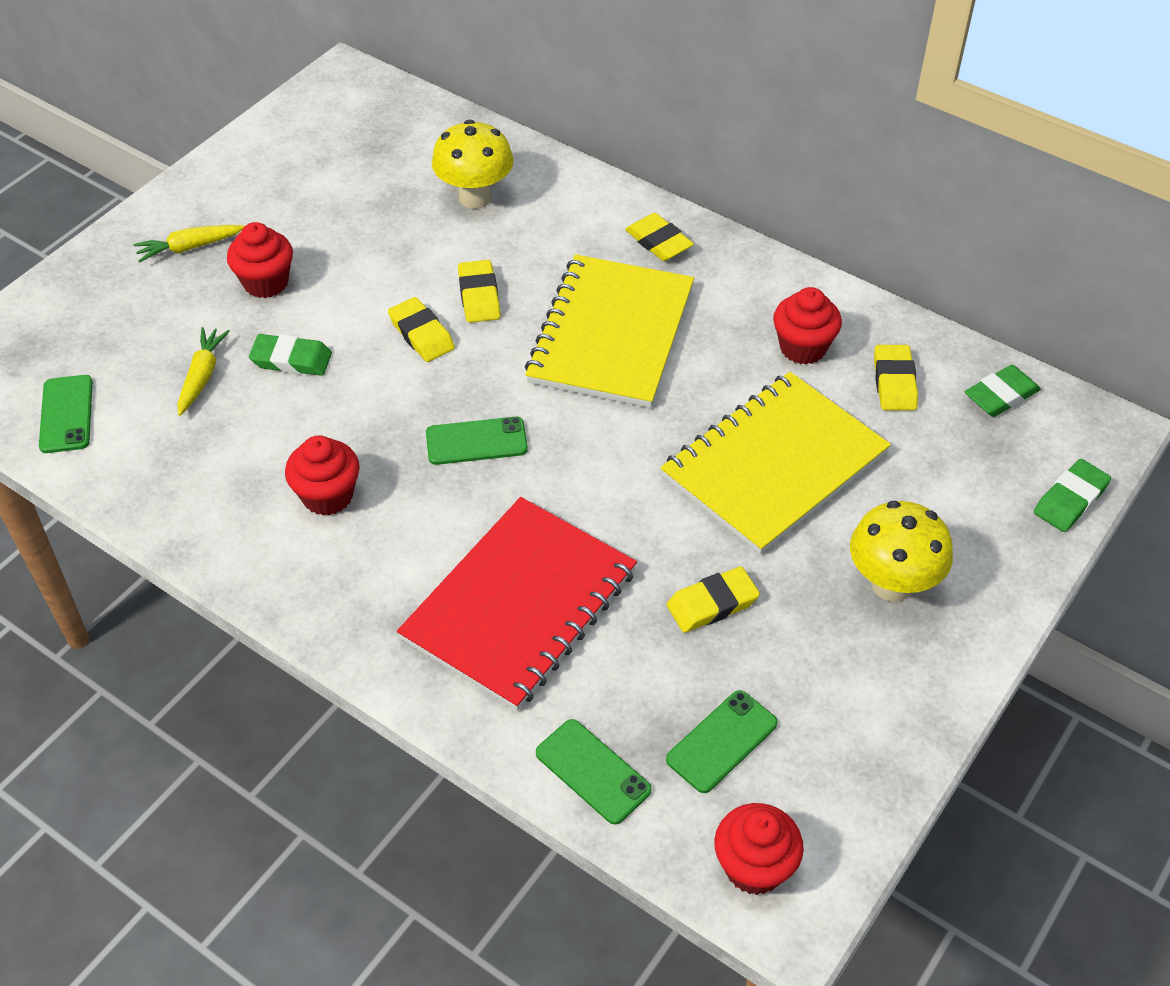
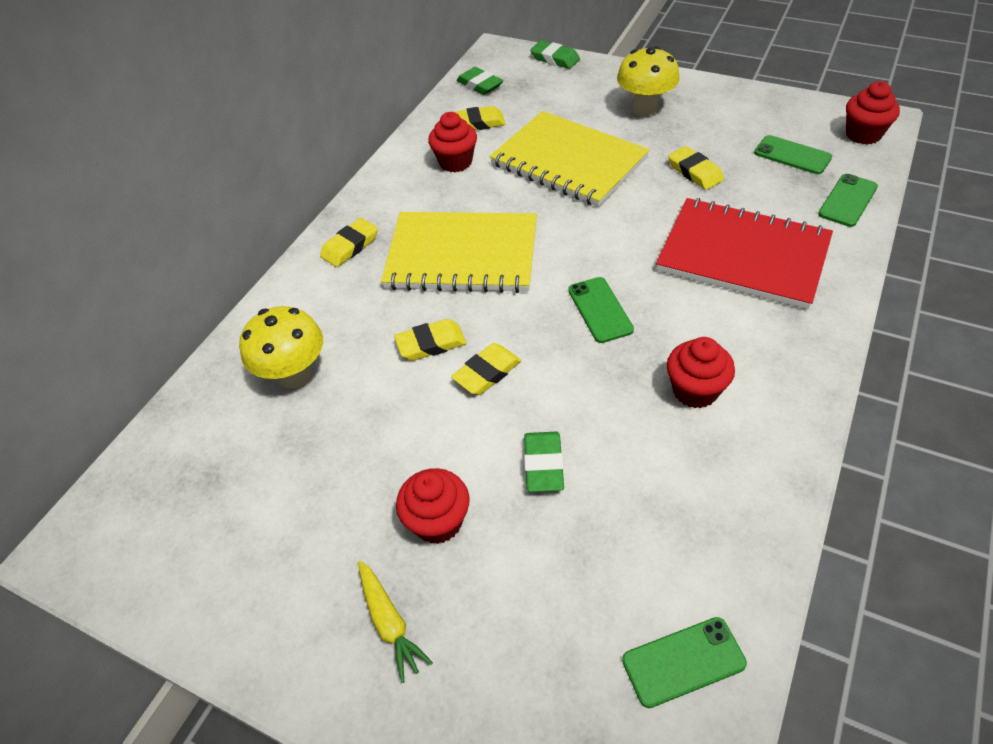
camera: 95 degrees left, 0 degrees up
(202, 376) = (587, 538): yellow carrot -> none

